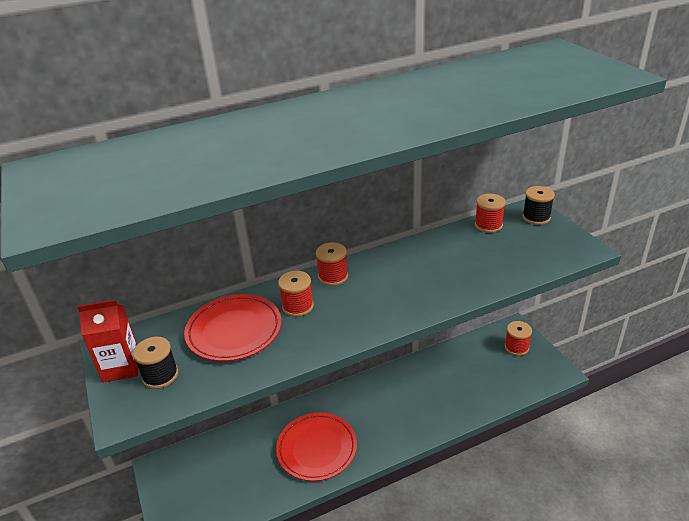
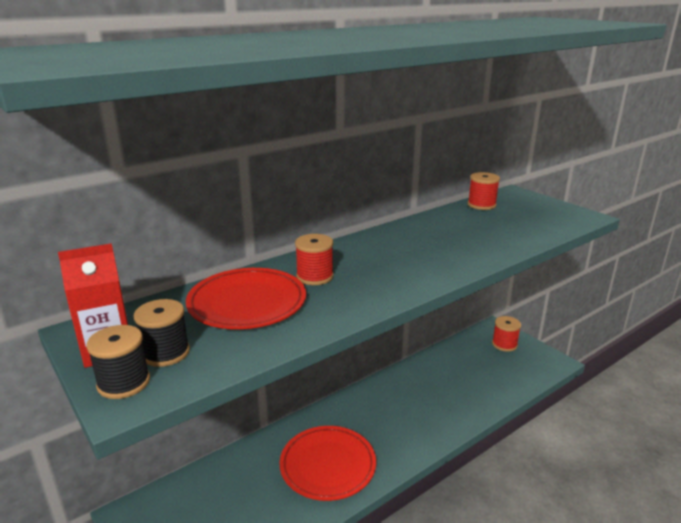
camera: 15 degrees left, 10 degrees down
(333, 276) = (343, 250): red spool -> none
(536, 217) = (523, 197): black spool -> black spool (124, 383)

